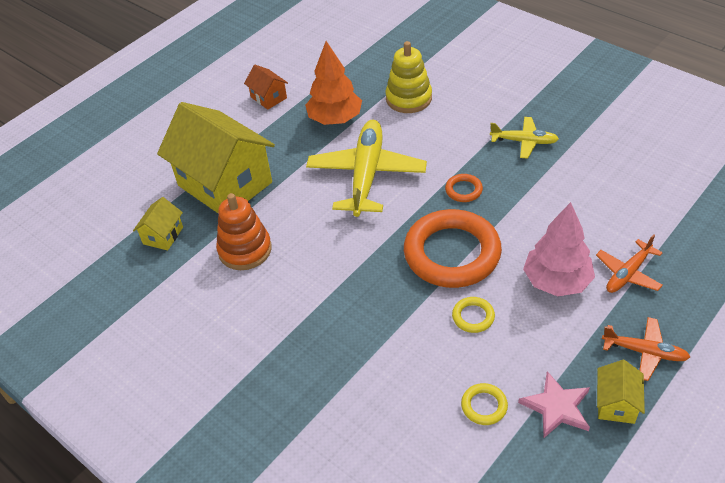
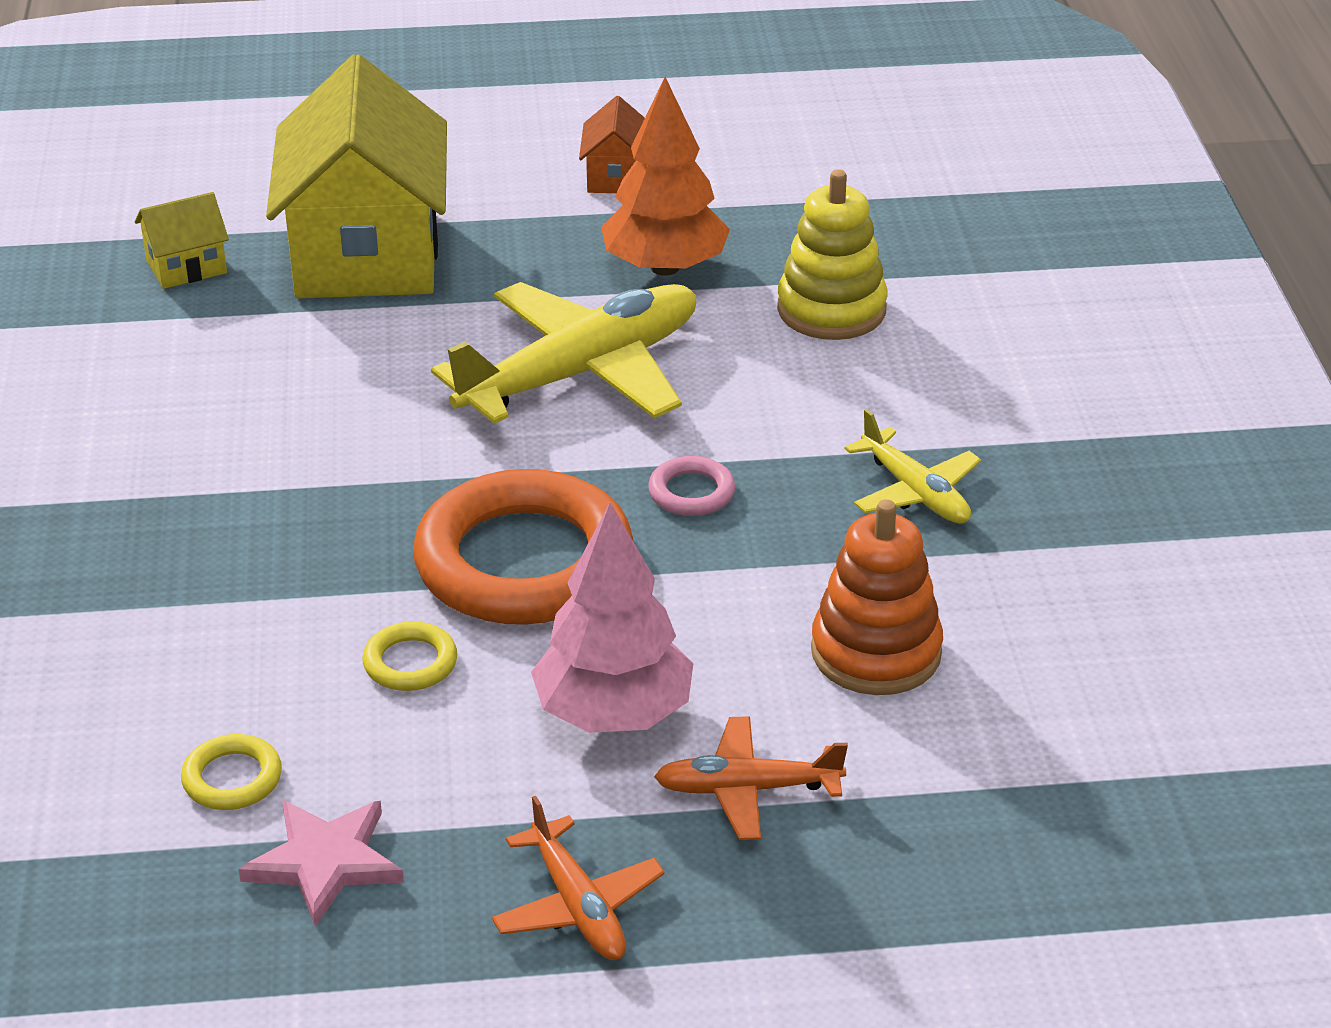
camera: 40 degrees right, 10 degrees down
(245, 250) = (256, 355): orange stacking toy -> orange stacking toy (876, 652)
(463, 190) = (691, 492): orange ring -> pink ring
(616, 403) = (414, 929): yellow house -> none

